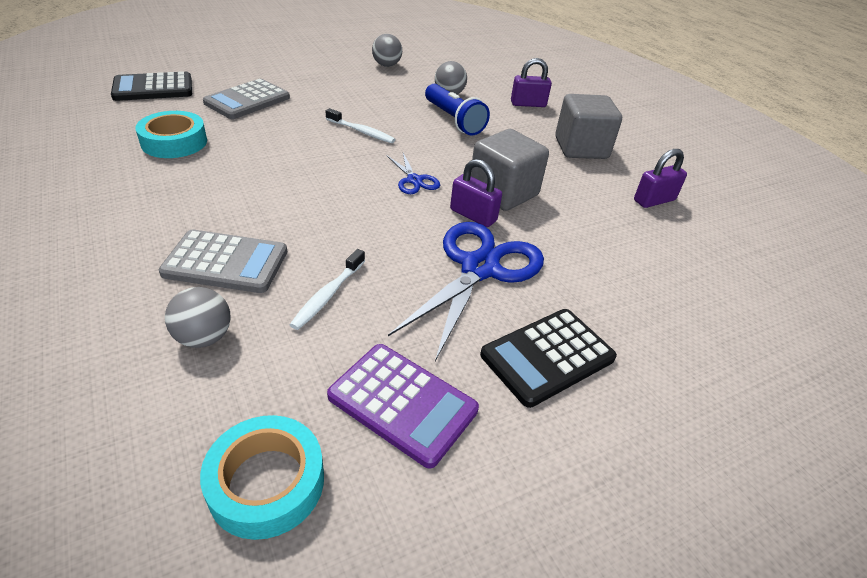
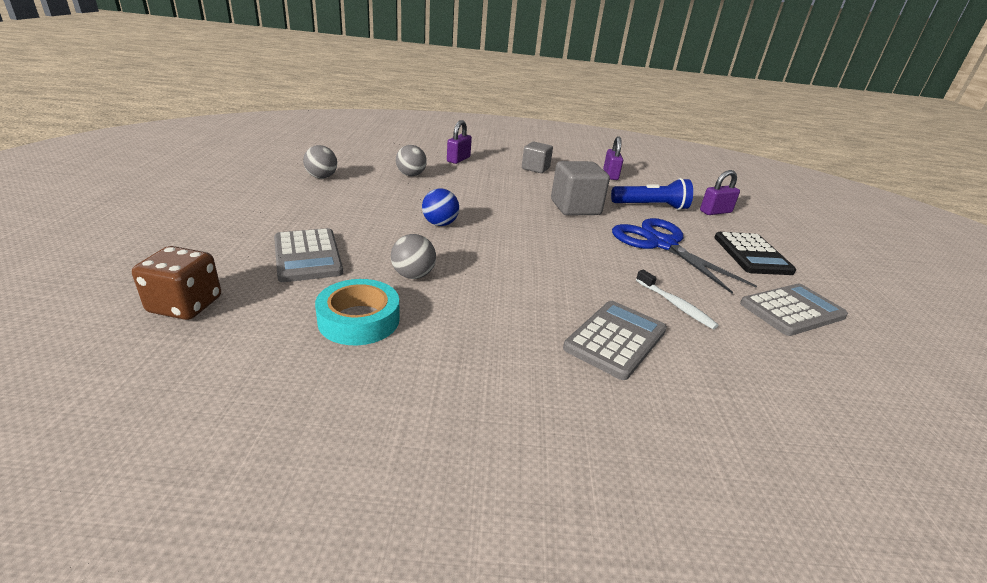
camera: 60 degrees left, 10 degrees down
(153, 88) = (185, 305): black calculator -> brown dice
(204, 337) = (717, 373): grey ball -> grey ball (413, 275)
(266, 482) = (867, 379): turquoise tape -> none
(361, 132) = (440, 224): white toothbrush -> blue ball
(402, 403) = (792, 310): purple calculator -> grey calculator
(414, 180) = (537, 229): blue scissors -> none
(453, 120) = (456, 188): blue flashlight -> blue flashlight (651, 206)
(473, 215) = (598, 226): purple padlock -> purple padlock (715, 212)
(581, 148) = (535, 168): grey cube -> grey cube, size x0.65

